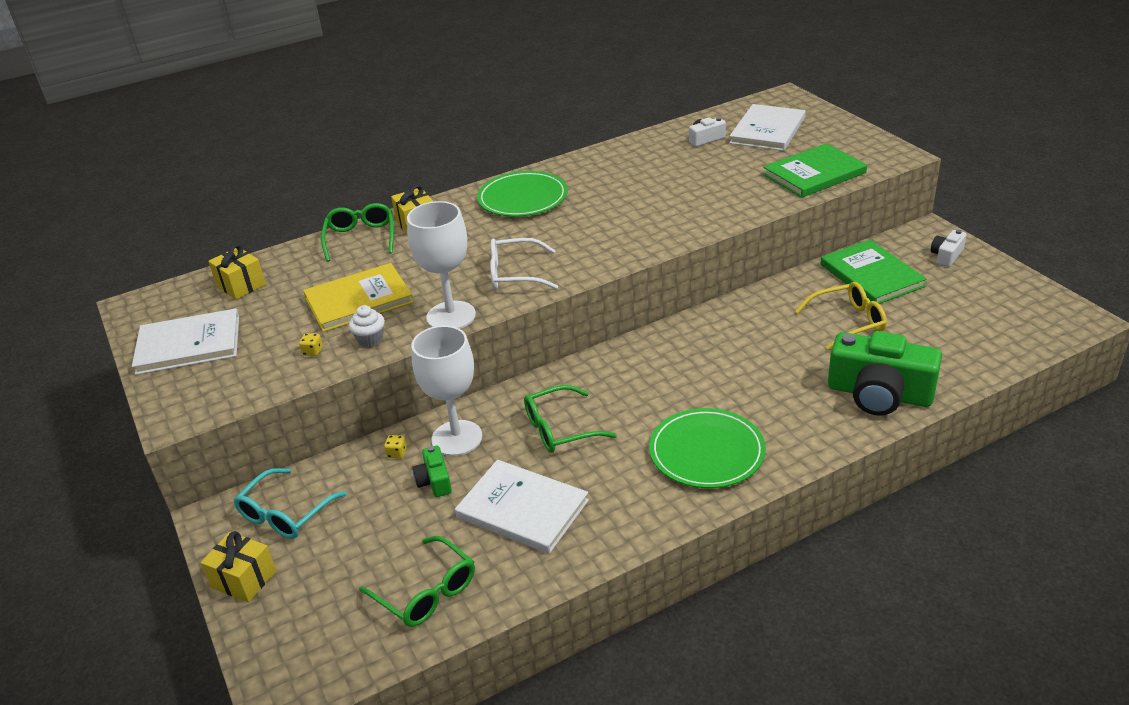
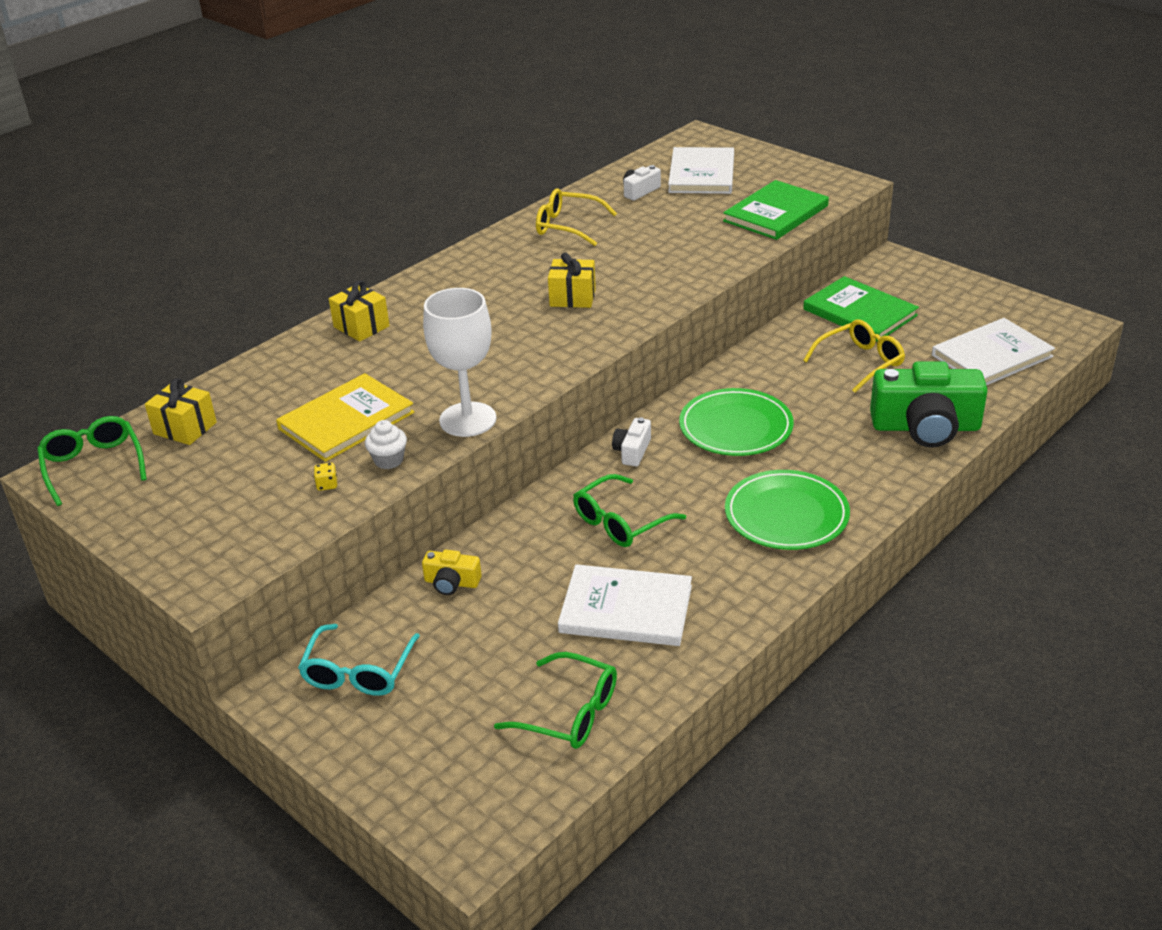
camera: 20 degrees left, 0 degrees up
(189, 345) = (163, 505): white book -> white book (991, 356)
(244, 579) = (351, 749): yellow gift -> yellow gift (572, 297)
(361, 238) = (303, 352): green glasses -> green glasses (93, 466)
(397, 453) = (451, 582): yellow dice -> yellow camera
(434, 481) = (512, 602): green camera -> none
(457, 438) = (511, 553): white goblet -> none
(515, 274) = (513, 364): white glasses -> none
(522, 198) = (471, 281): green plate -> green plate (735, 427)
(627, 162) = (567, 226): none -> yellow glasses
(946, 256) = (923, 282): white camera -> white camera (632, 451)

